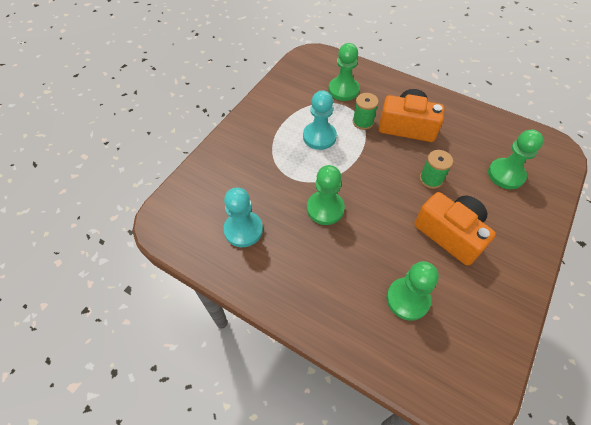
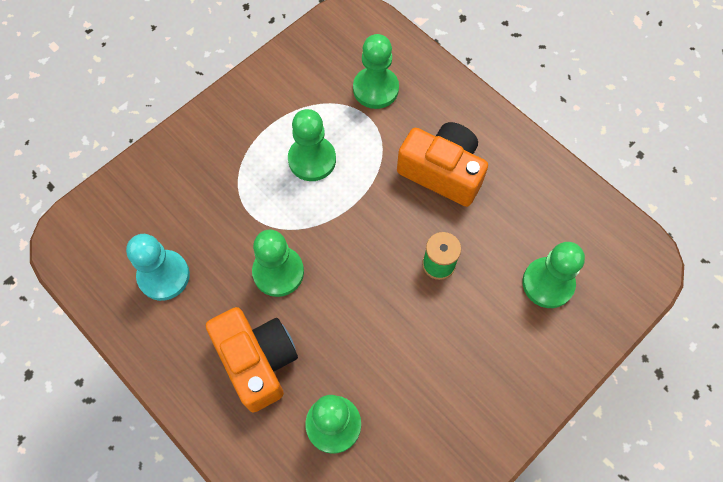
camera: 15 degrees right, 10 degrees up
(319, 137) = (312, 160): turquoise pawn -> green pawn
(363, 122) = (382, 150): green spool -> none
(450, 234) = (428, 351): orange camera -> orange camera (257, 361)

